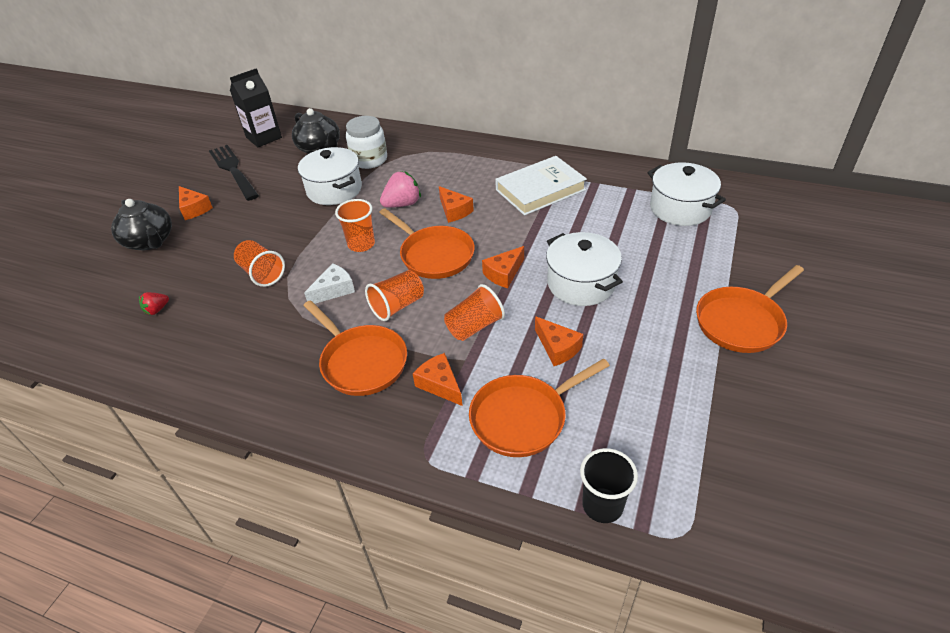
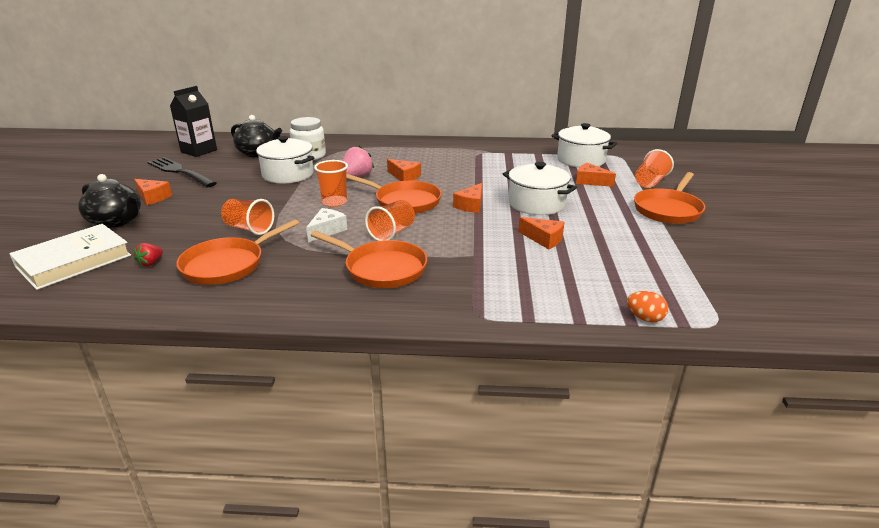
camera: 20 degrees left, 15 degrees down
(440, 384) = (461, 272): orange cheese -> orange cheese (590, 181)
(474, 326) = (467, 236): orange cup -> orange cup (650, 182)
(523, 417) = (545, 280): orange pan -> orange pan (227, 265)
(540, 190) = (467, 160): white book -> white book (74, 261)
(602, 505) = (645, 318): black cup -> orange egg

